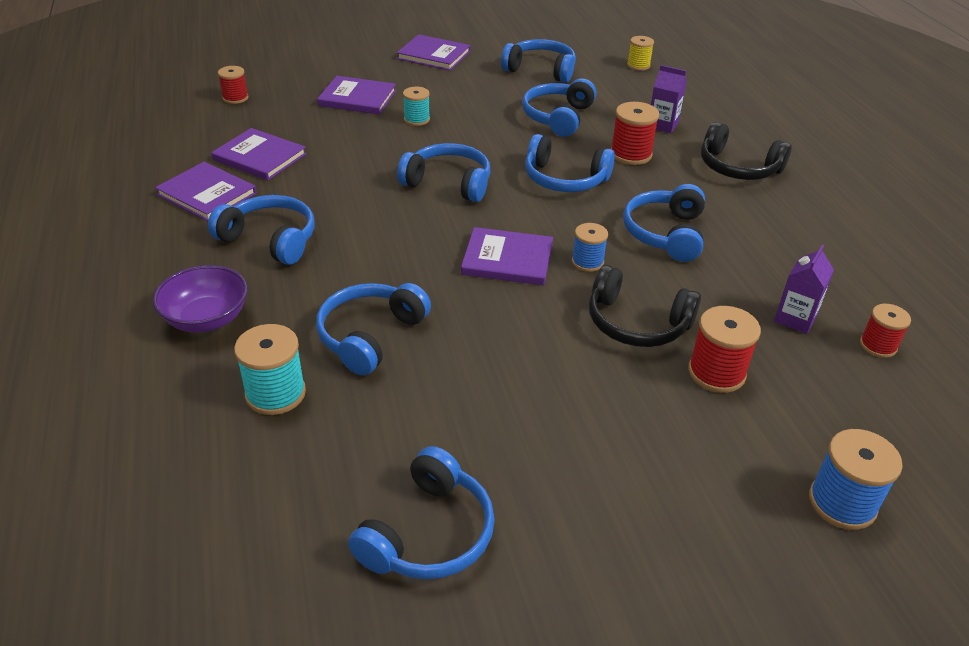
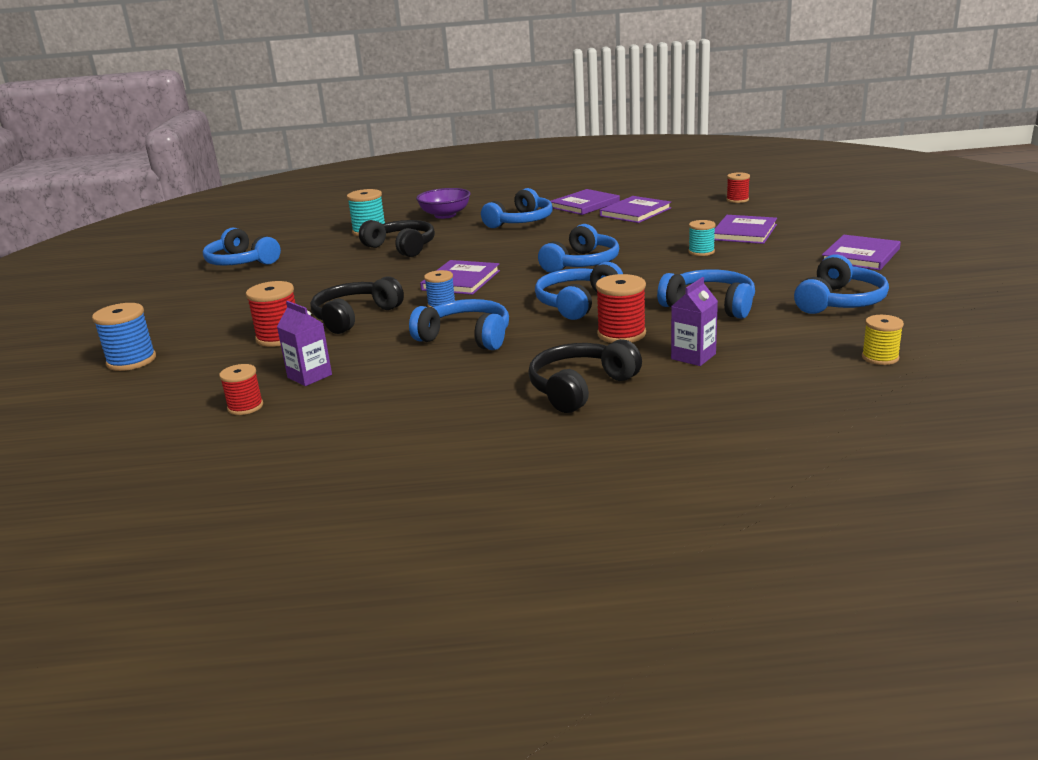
camera: 105 degrees right, 15 degrees down
(370, 336) = (402, 247): blue headphones -> black headphones

